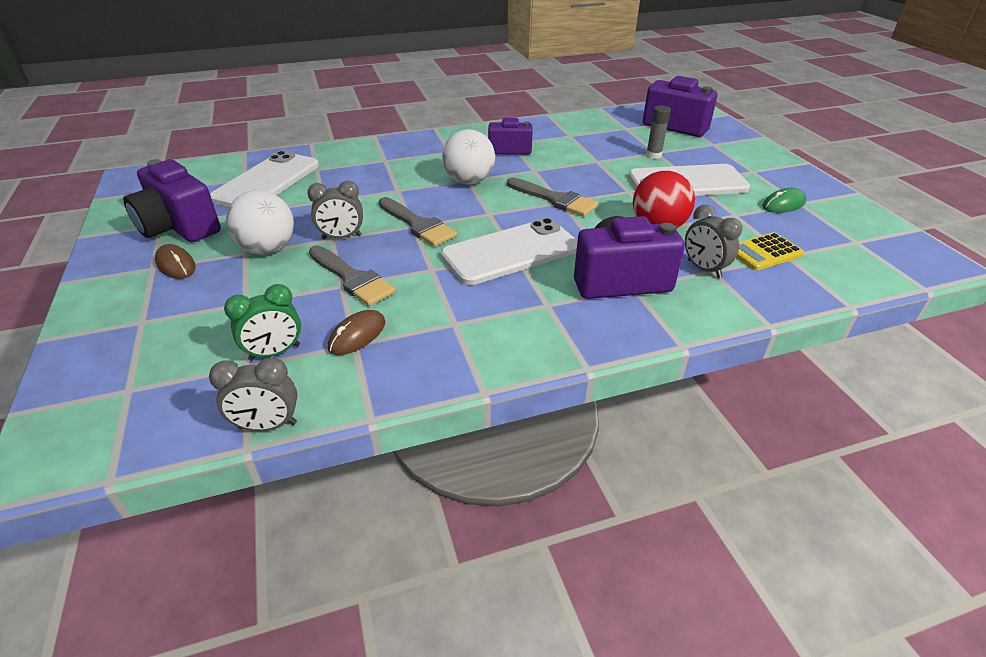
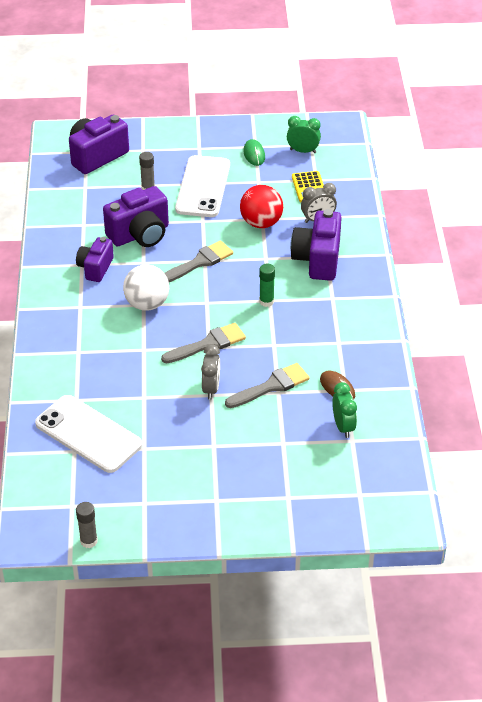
camera: 75 degrees left, 5 degrees up
(115, 204) = (89, 541): none -> grey glue stick
(176, 265) = (217, 486): brown mouse -> none
(179, 227) = (155, 489): purple camera -> purple camera (140, 234)
(267, 425) = (406, 429): grey clock -> none
(268, 249) = (213, 432): white ball -> none
(511, 252) = (266, 301): white phone -> green glue stick
(834, 237) = (303, 151): none -> green clock

